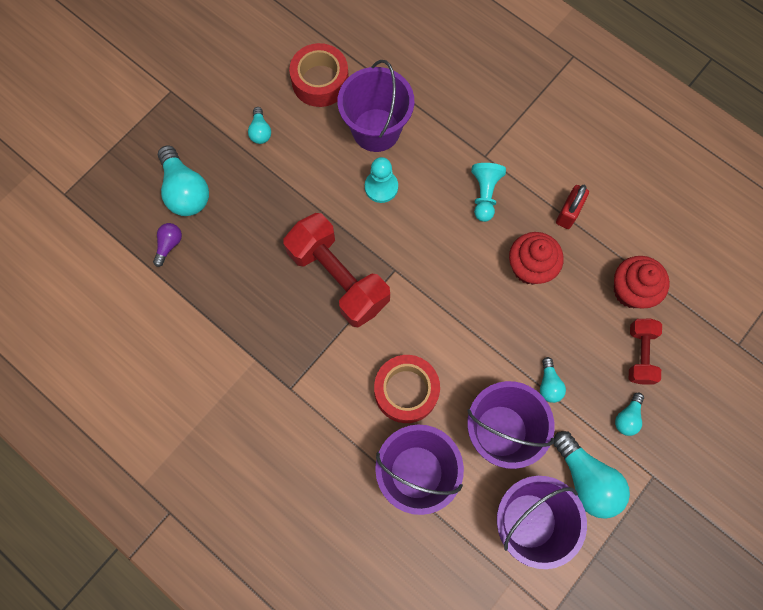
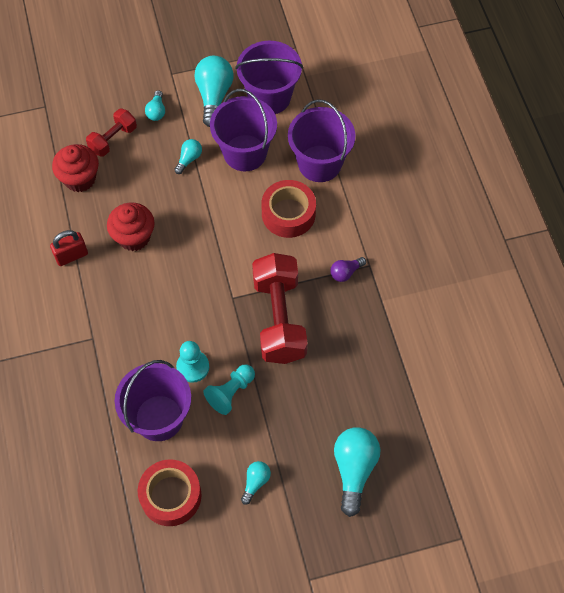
camera: 145 degrees left, 10 degrees down
(169, 245) = (395, 431): purple light bulb -> purple light bulb (345, 272)
(484, 195) = (119, 309): turquoise pawn -> turquoise pawn (231, 392)
(627, 417) = (156, 111): turquoise light bulb -> turquoise light bulb turned 120 degrees clockwise

